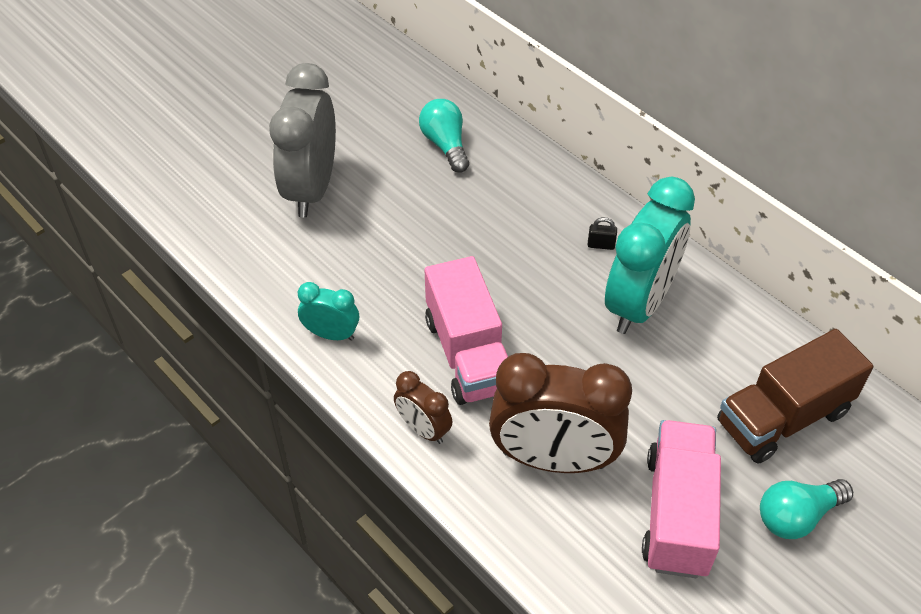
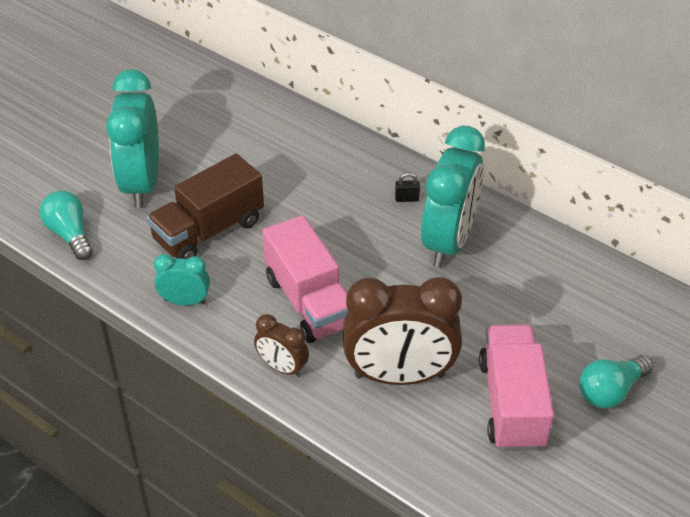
camera: 10 degrees left, 5 degrees down
(311, 189) = (142, 183): grey clock -> turquoise clock
(445, 145) = (255, 133): turquoise light bulb -> turquoise light bulb (70, 234)
(783, 417) = (585, 316): brown truck -> brown truck (209, 231)

